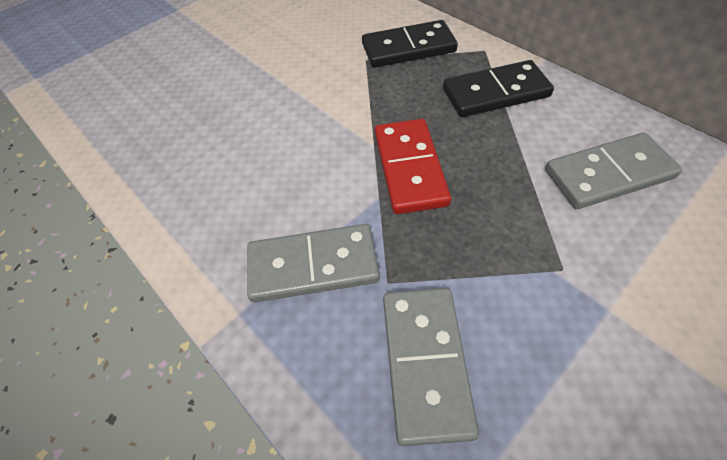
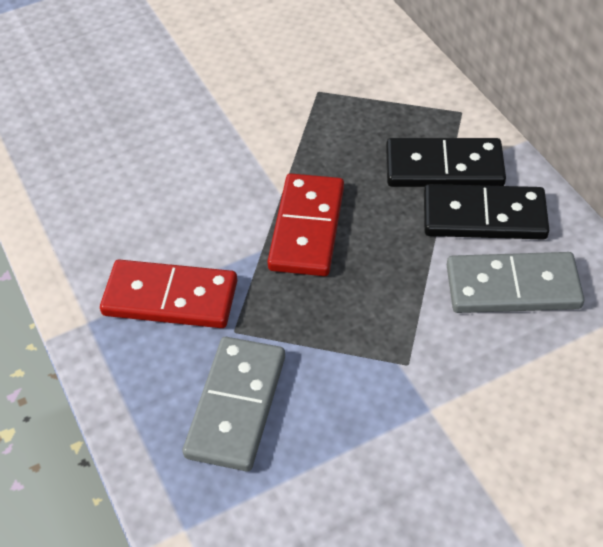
camera: 15 degrees right, 5 degrees down
(313, 266) = (170, 298): grey domino -> red domino
(408, 48) = (373, 88): black domino -> black domino (484, 216)

